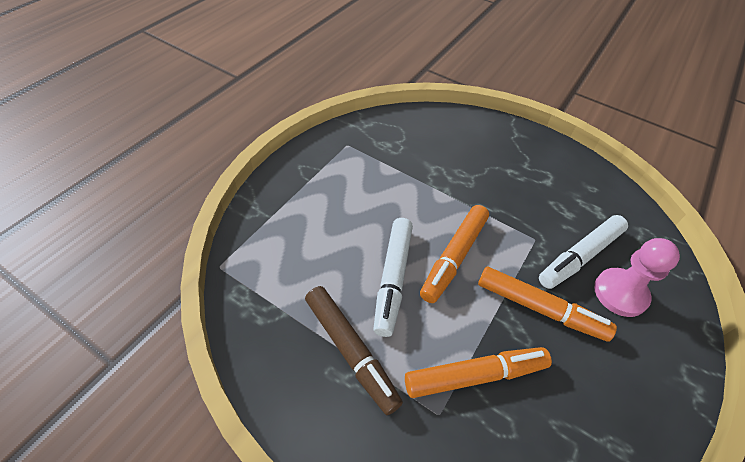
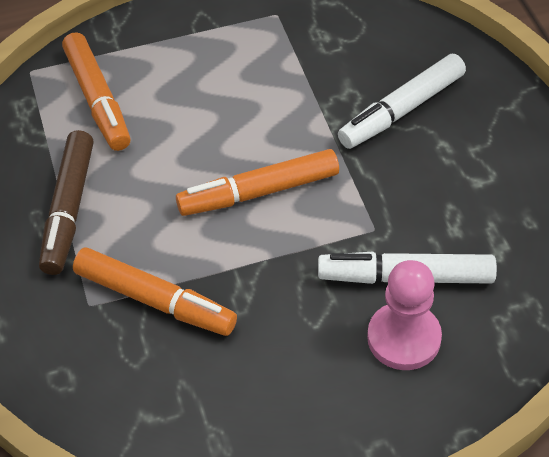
camera: 45 degrees right, 0 degrees up
(393, 279) = (173, 174): white marker -> white marker (402, 110)
(540, 308) = (291, 292): orange marker -> orange marker (98, 99)

